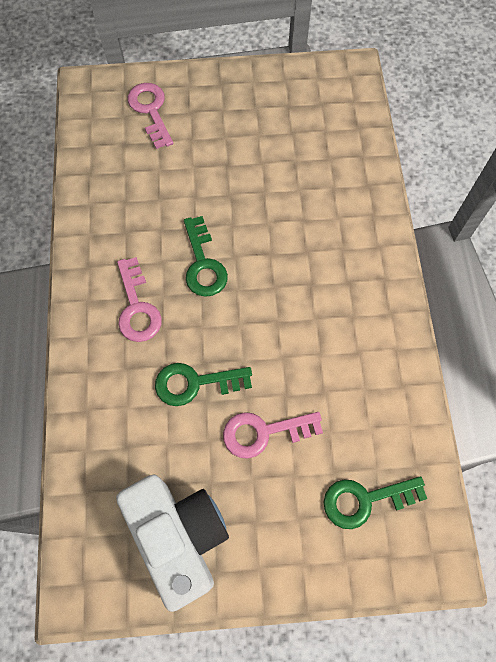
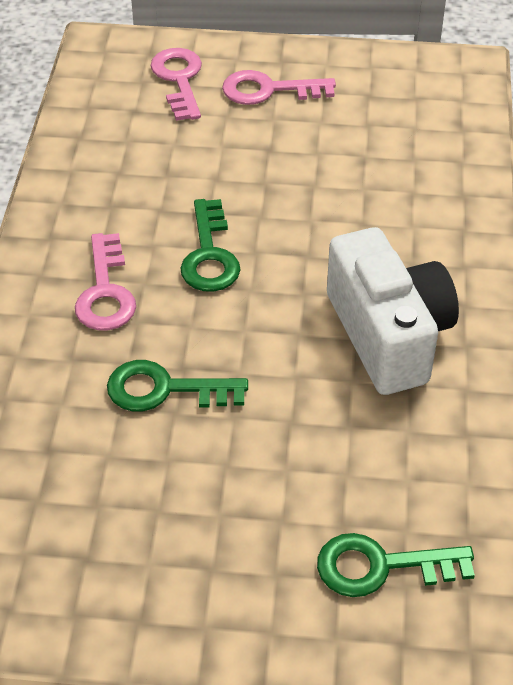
camera: 10 degrees right, 20 degrees down
(179, 537) = (96, 569): white camera -> white camera (388, 335)
(264, 432) = (249, 462): pink key -> pink key (269, 90)

